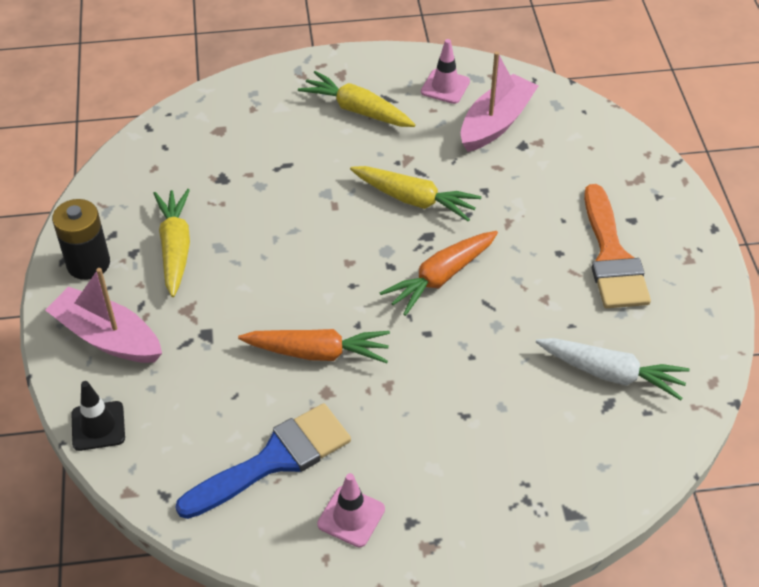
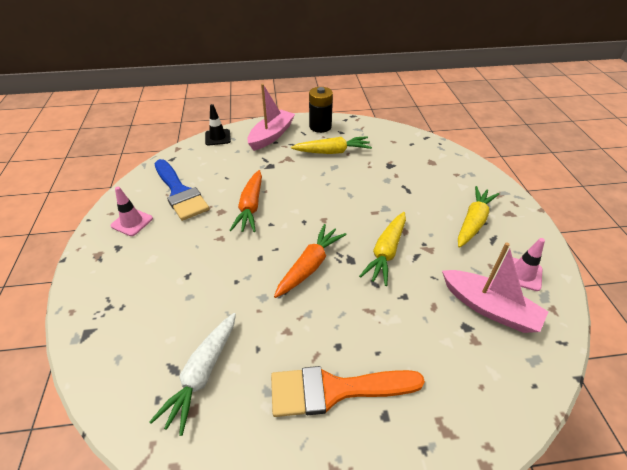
camera: 90 degrees right, 5 degrees down
(441, 277) = (310, 266): orange carrot -> orange carrot turned 75 degrees clockwise

